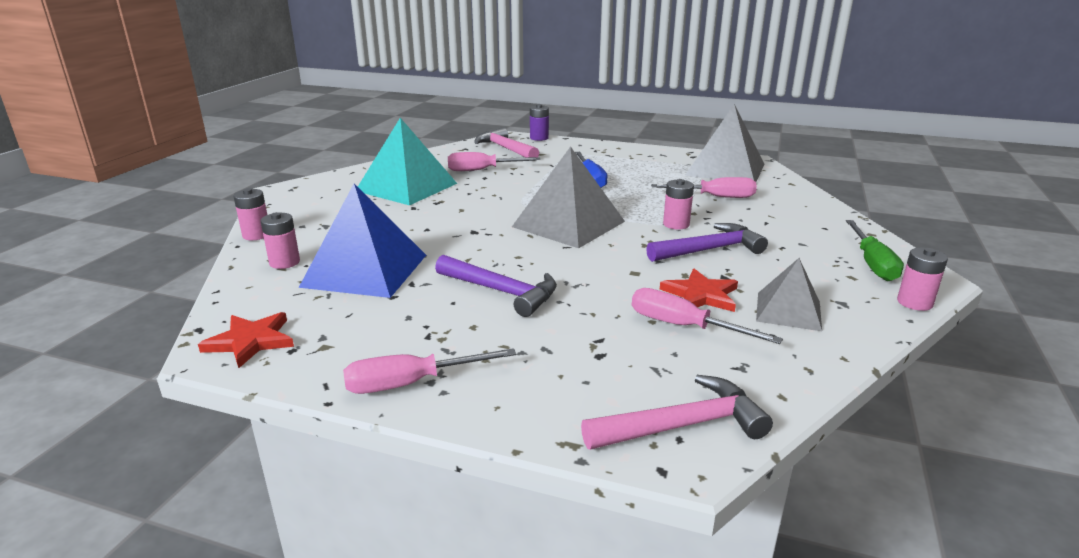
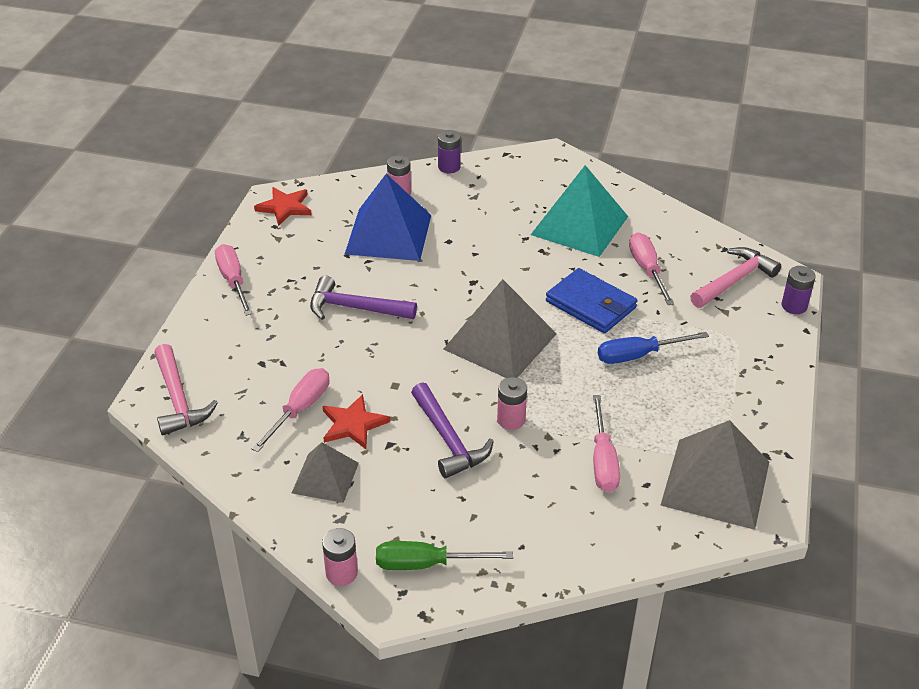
camera: 85 degrees right, 15 degrees up
(256, 235) = (449, 167): pink battery -> purple battery
(501, 291) = (355, 308): purple hammer -> purple hammer turned 75 degrees clockwise
(523, 189) = (591, 305): none -> blue wallet

